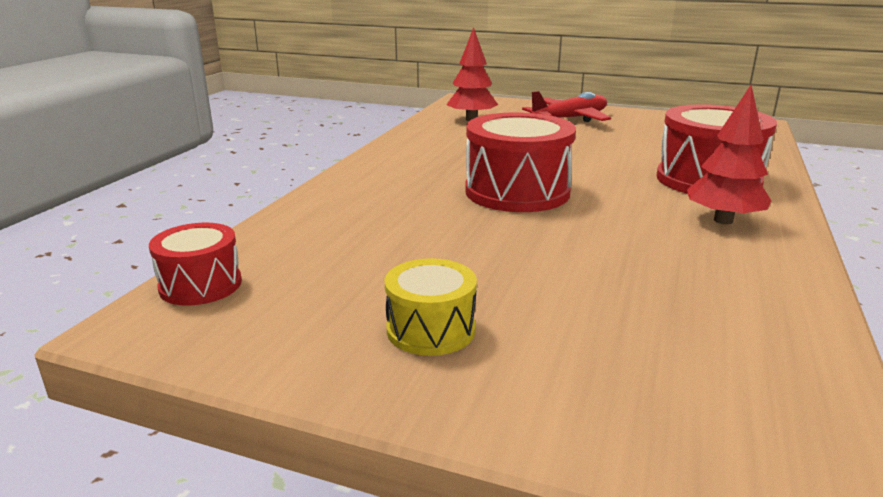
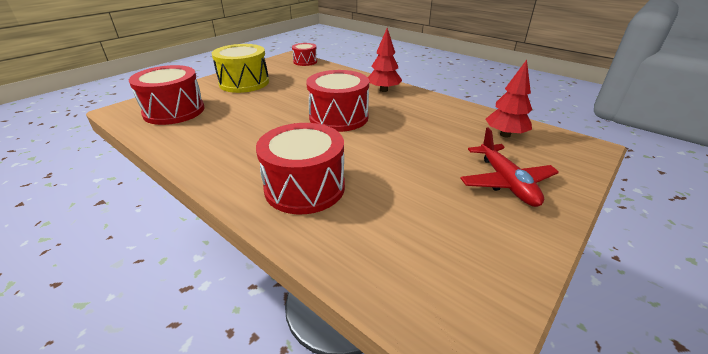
camera: 110 degrees right, 10 degrees up
(431, 329) = (244, 83): yellow drum -> yellow drum, size x1.78
(699, 366) = (174, 111): none -> red drum
(723, 220) = (246, 162): red tree -> red tree (383, 90)

